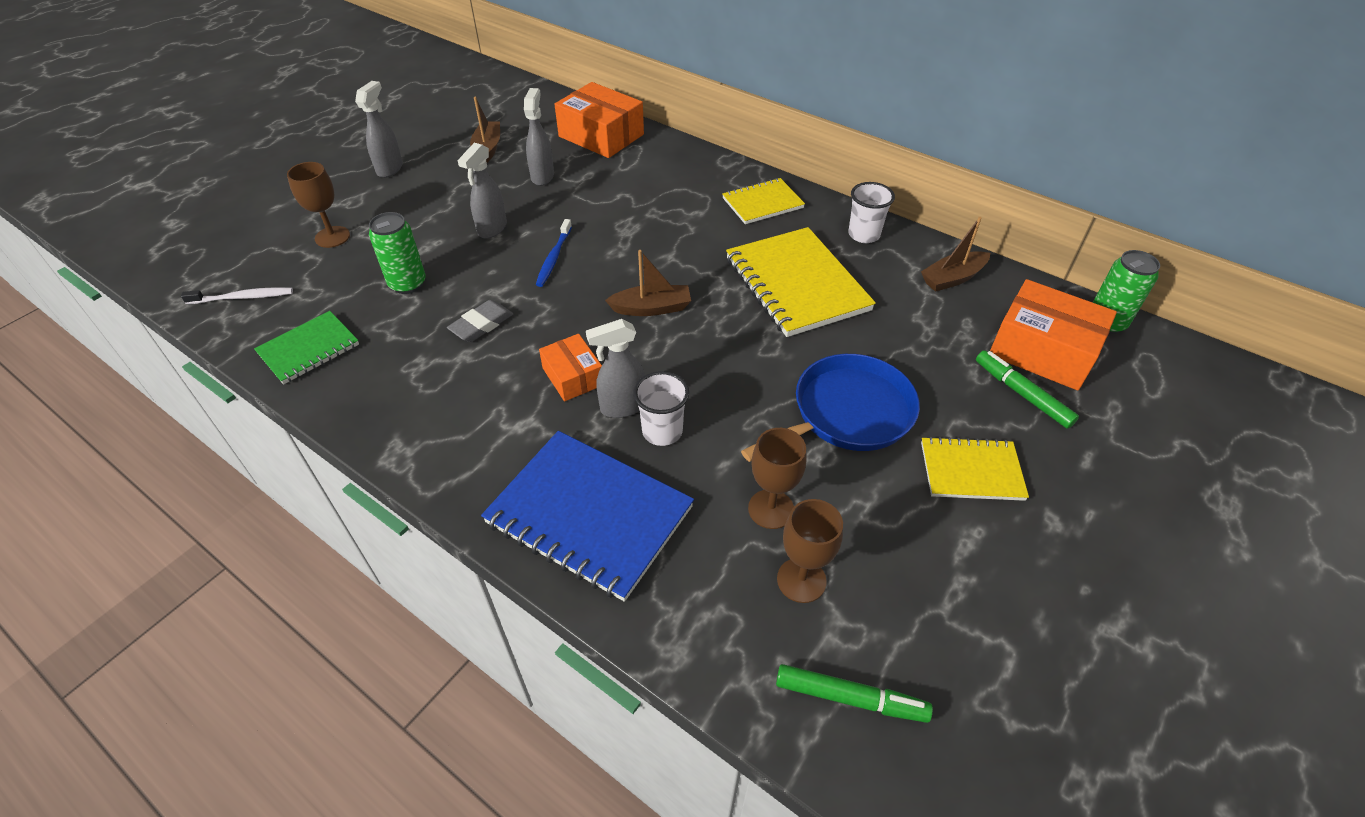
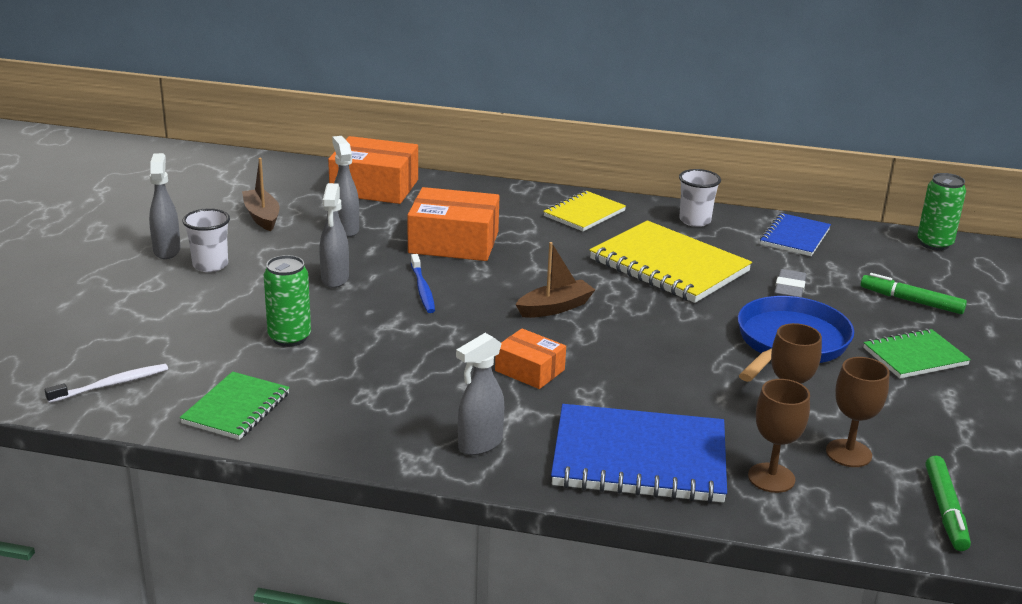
camera: 25 degrees left, 20 degrees down
(332, 237) = (162, 317): brown goblet -> brown goblet (771, 478)
(481, 324) = (401, 352): grey eraser -> grey eraser (789, 290)
(622, 407) = (596, 381): grey spray bottle -> grey spray bottle (479, 444)
(662, 431) = (648, 389): white cup -> white cup (210, 265)
(850, 698) = (945, 510): green marker -> green marker turned 105 degrees clockwise
(953, 278) = (794, 237): brown boat -> blue notebook
(971, 471) = (915, 356): yellow notebook -> green notebook
(1043, 350) = (903, 270): orange box -> orange box (453, 242)

